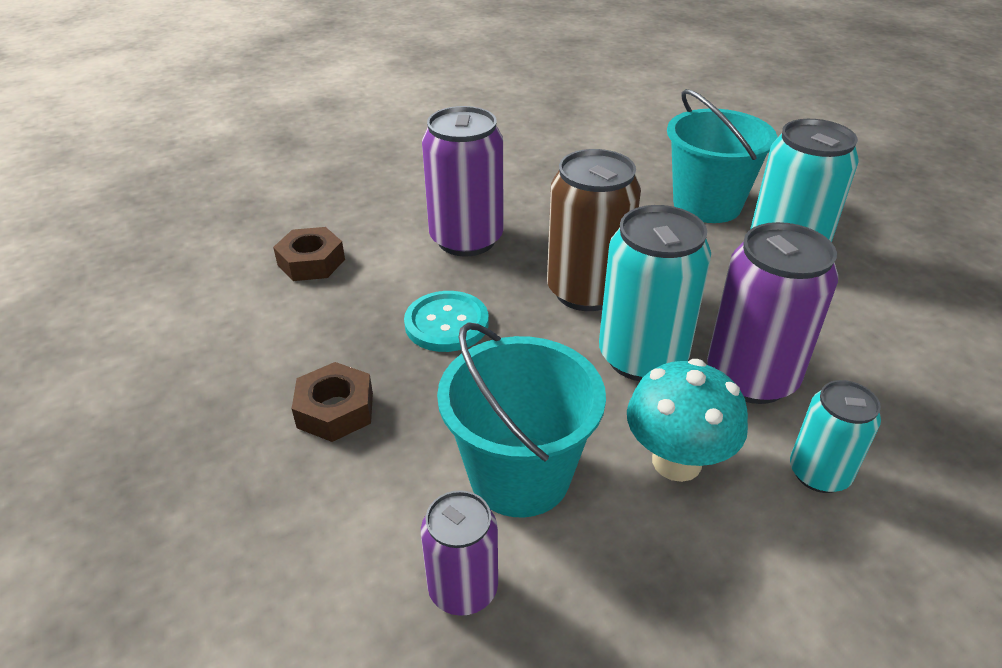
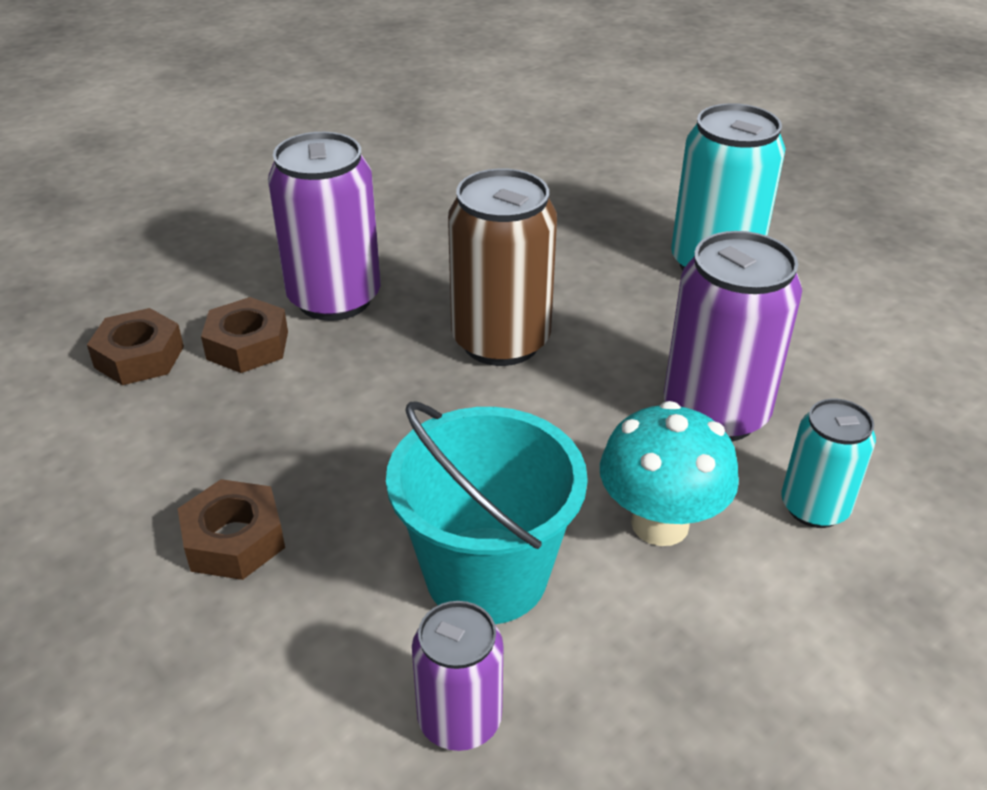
camera: 15 degrees left, 0 degrees up
(391, 265) = (247, 345): none -> brown nut
(446, 323) = (342, 408): turquoise button -> none
(642, 357) = (588, 410): turquoise can -> none
(707, 205) = (612, 216): turquoise bucket -> none

